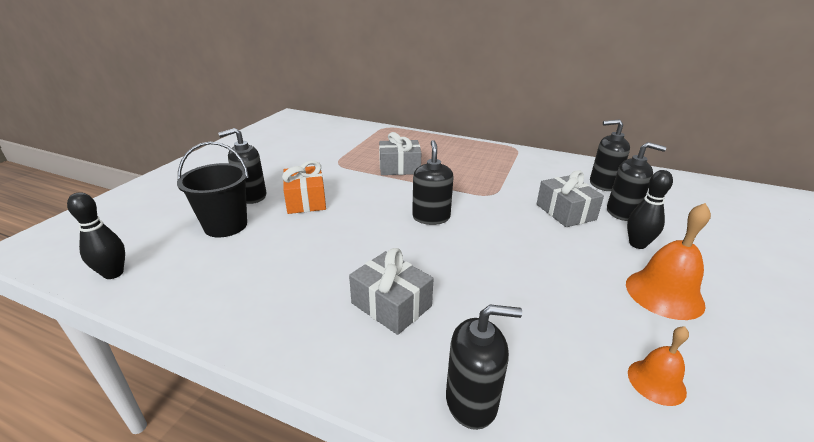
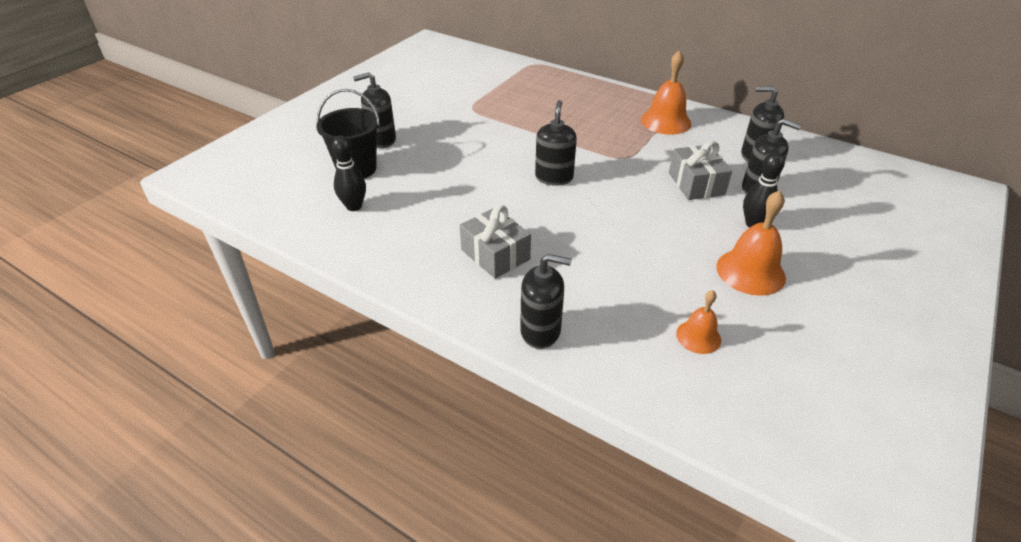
camera: 10 degrees right, 10 degrees up
(113, 273) = (263, 204): black bowling pin -> black bowling pin (354, 206)
(306, 200) = (433, 149): orange gift -> none
(399, 167) = (536, 118): grey gift -> none
(513, 163) = (665, 121): none -> orange bell

